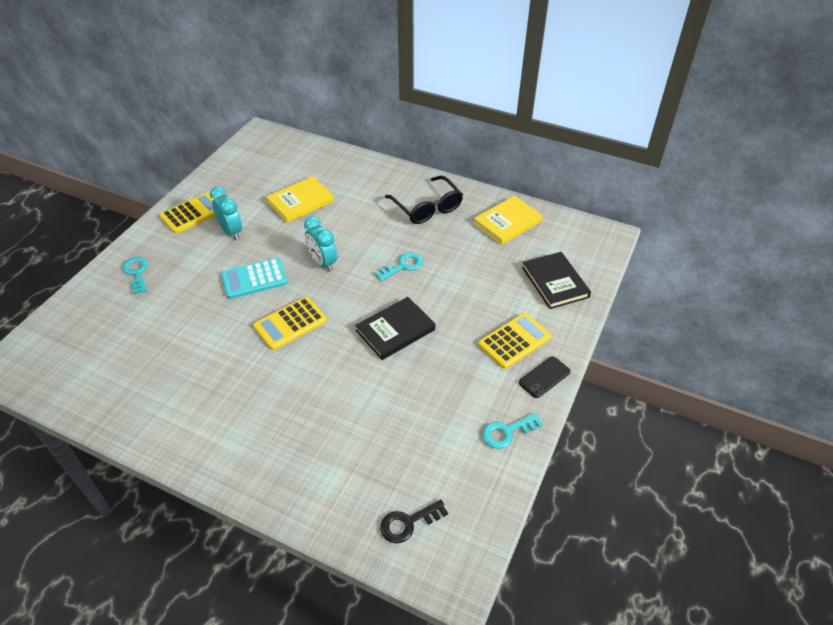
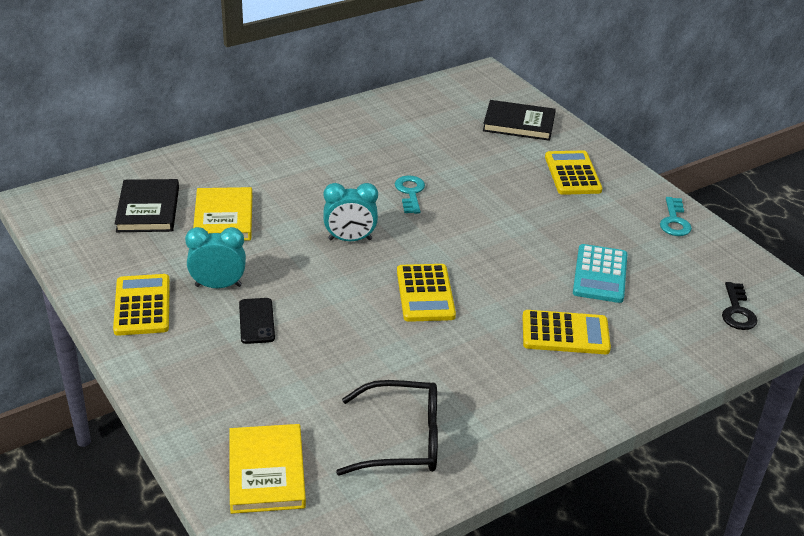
camera: 60 degrees left, 10 degrees down
(137, 273) = (210, 386): turquoise key -> none
(254, 279) = (325, 295): turquoise calculator -> turquoise calculator (600, 274)
(297, 417) = (565, 333): none -> yellow calculator
(395, 330) = (498, 231): black book -> black book (148, 209)
(427, 207) = (335, 144): black glasses -> black glasses (402, 440)
(507, 222) = (411, 112): yellow book -> yellow book (266, 472)
(544, 377) = (627, 177): black phone -> black phone (256, 321)

